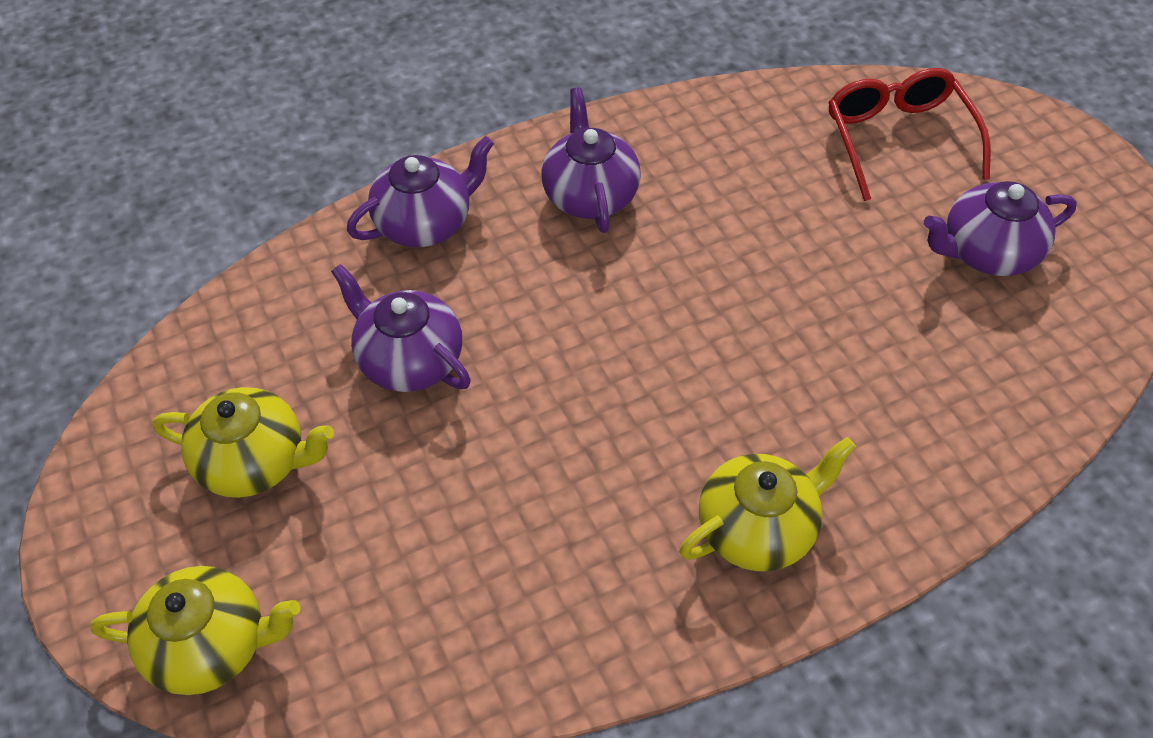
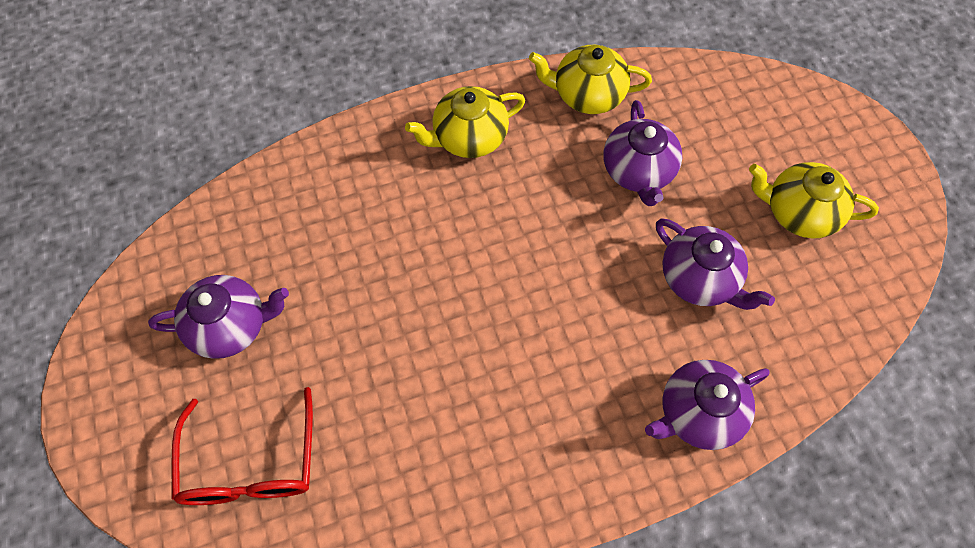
camera: 175 degrees left, 10 degrees up
(211, 645) = (797, 106): yellow teapot -> yellow teapot (587, 95)
(590, 195) = (550, 429): purple teapot -> purple teapot (638, 172)

